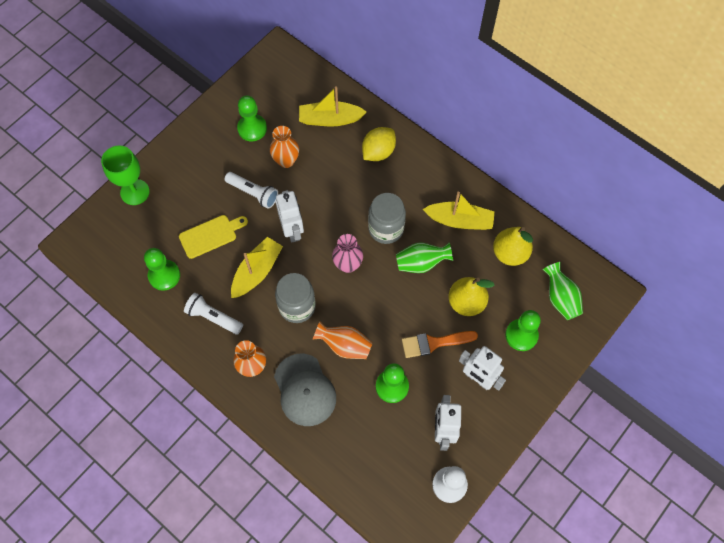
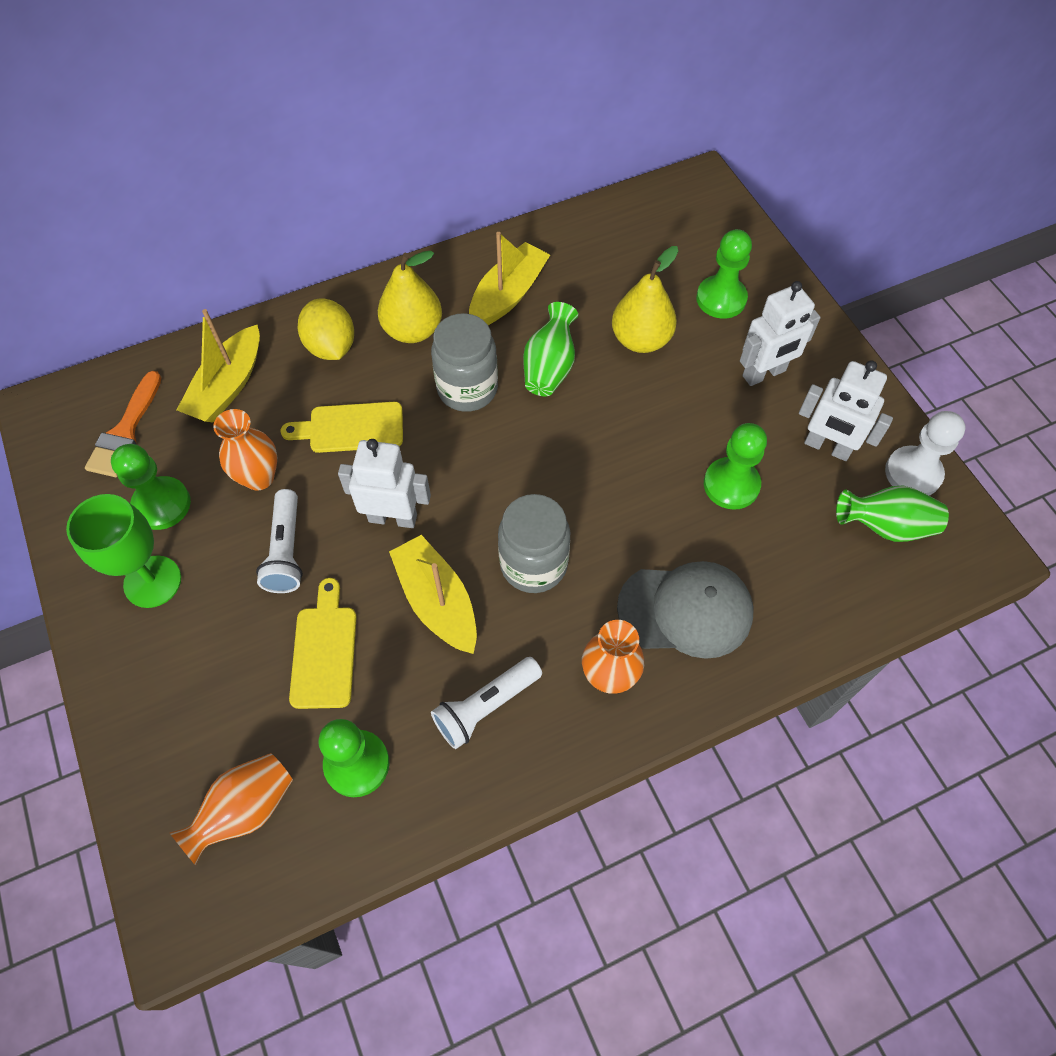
camera: 65 degrees left, 5 degrees down
(135, 192) = (150, 755): green goblet -> green goblet (152, 581)
(253, 193) = (286, 550): white flashlight -> white flashlight turned 120 degrees clockwise
(334, 186) = (350, 428): none -> yellow cutting board
(344, 346) = (635, 522): orange vase -> orange vase (245, 810)
(348, 265) = (499, 463): pink vase -> none
(434, 343) = (685, 403): orange brush -> orange brush (125, 431)
(510, 253) = (591, 261): yellow pear -> yellow pear (413, 330)
(560, 298) = (686, 236): green vase -> green vase (885, 526)

